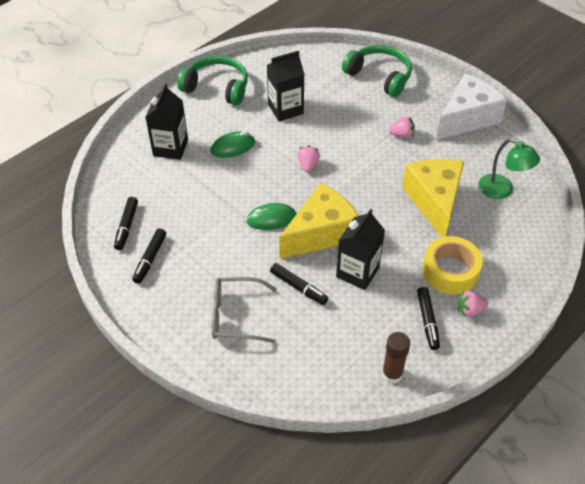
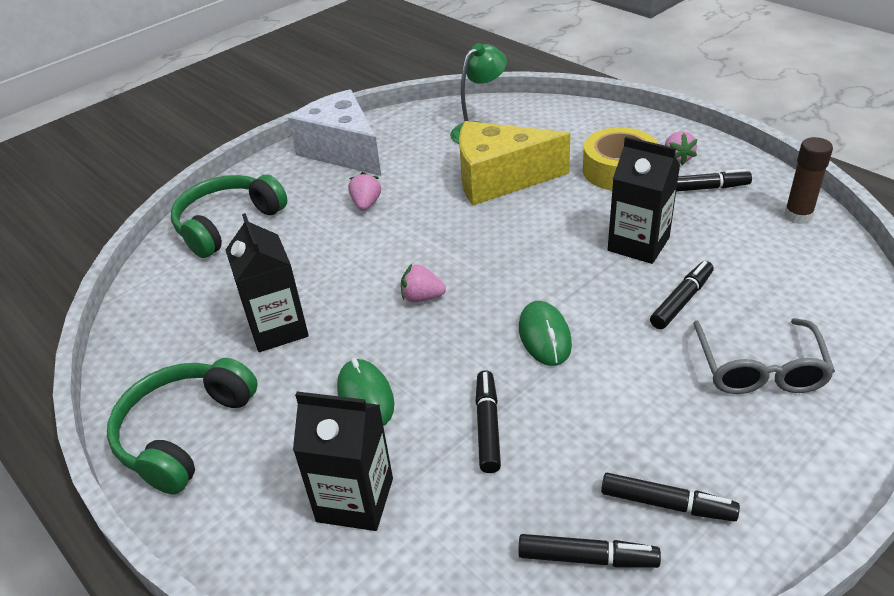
camera: 85 degrees left, 10 degrees down
(207, 193) = (487, 426): none -> black marker
(321, 233) = (569, 280): yellow cheese -> none

